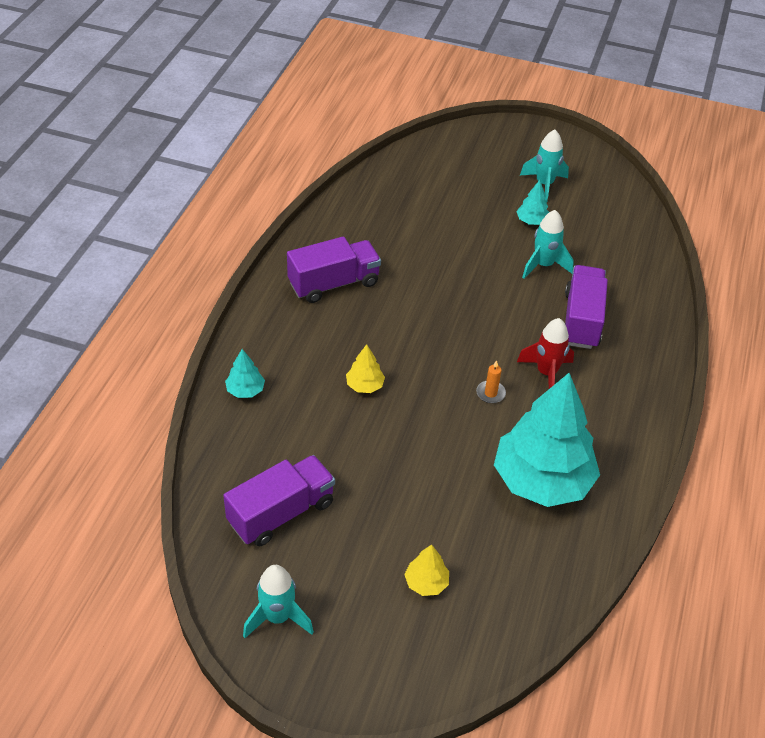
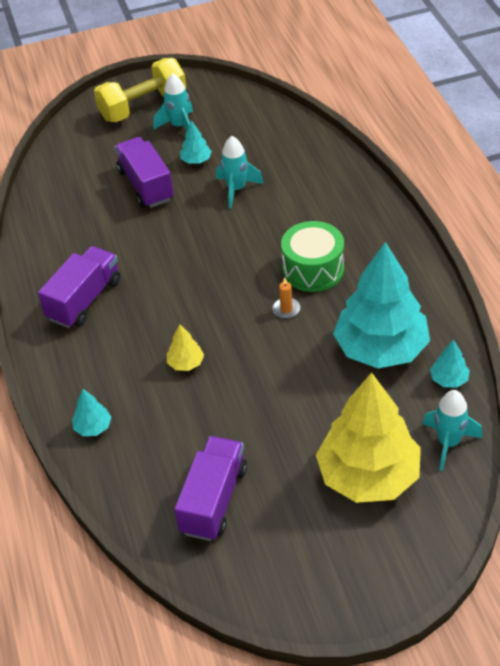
camera: 30 degrees left, 0 degrees up
(277, 617) = (285, 577): turquoise rocket -> turquoise rocket (448, 443)
(426, 583) = (368, 476): yellow tree -> yellow tree, size x2.49
(529, 151) = (143, 106): none -> yellow dumbbell
(546, 373) = (313, 269): red rocket -> green drum
(579, 548) = (449, 379): none -> turquoise tree
(581, 320) = (302, 215): purple truck -> purple truck (146, 185)

